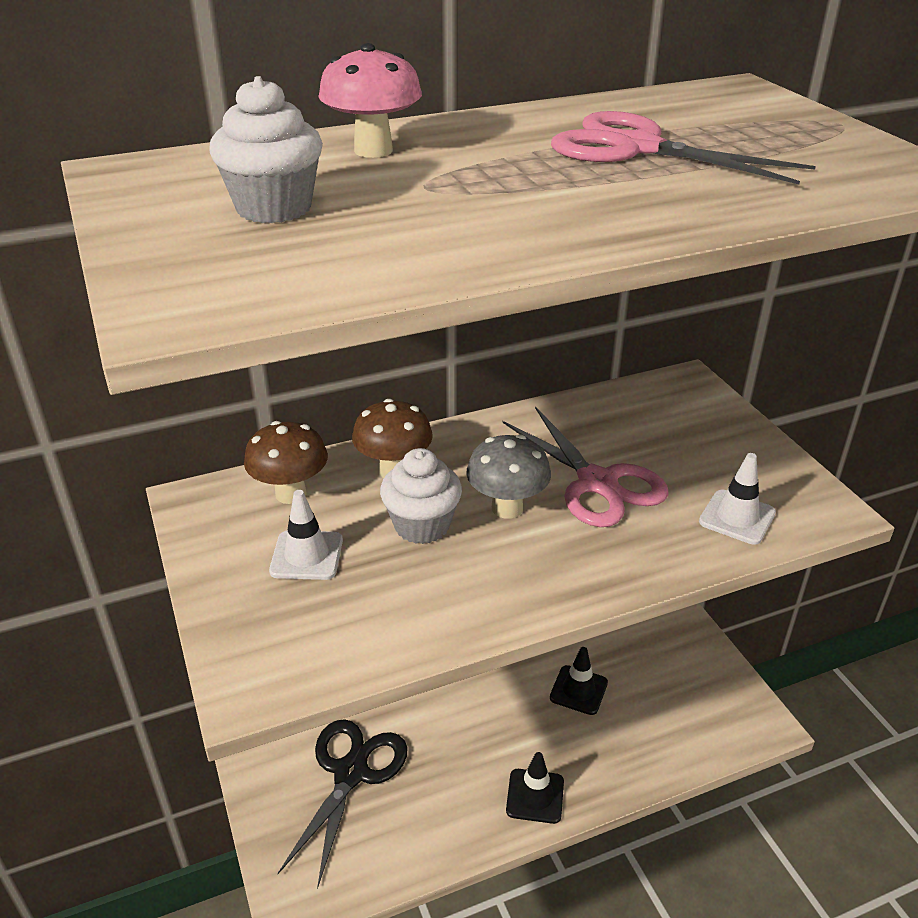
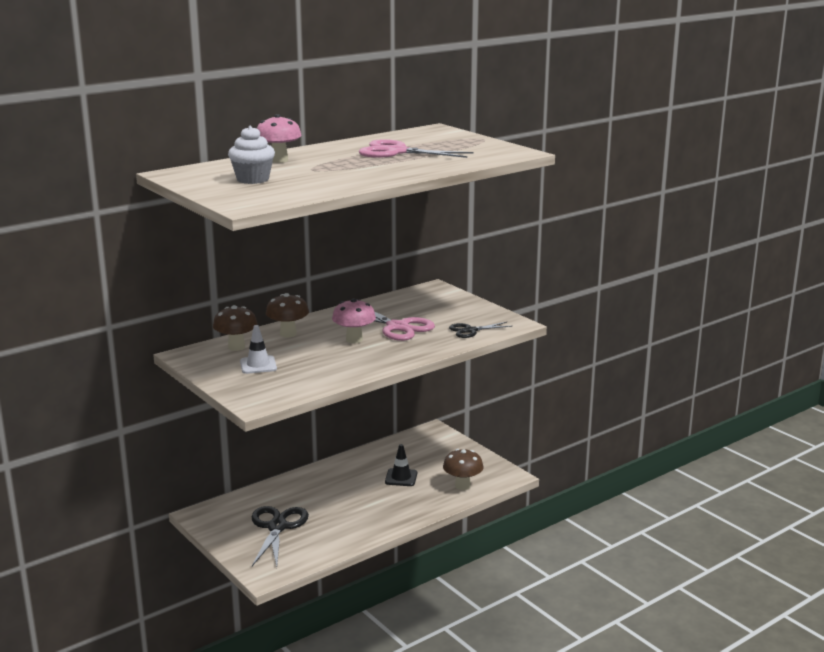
camera: 15 degrees left, 15 degrees down
(422, 525) = (313, 350): white cupcake -> none
(507, 508) = (354, 340): grey mushroom -> pink mushroom
(535, 796) = (388, 520): black traffic cone -> none
(678, 733) = (462, 486): none -> brown mushroom
(737, 517) = (470, 330): white traffic cone -> black scissors

